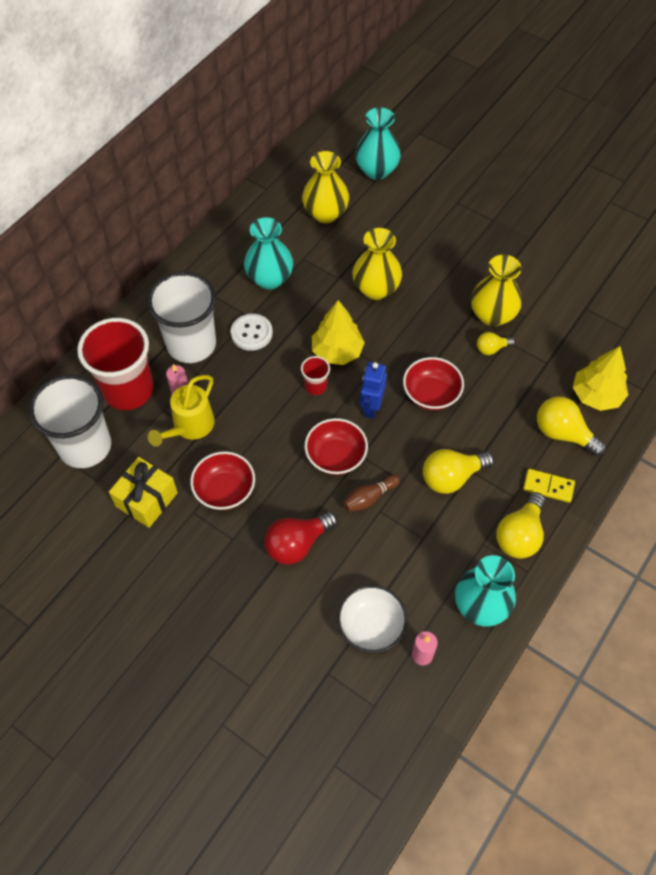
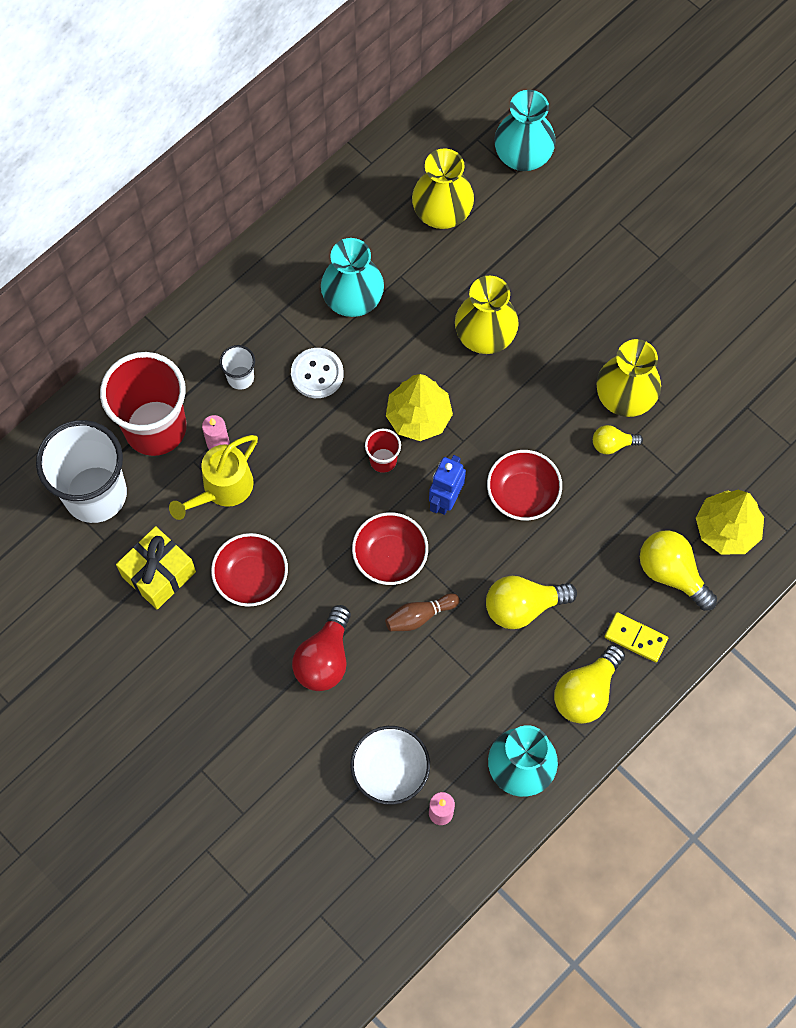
camera: 10 degrees right, 10 degrees up
(191, 344) = (240, 378): white cup -> white cup, size x0.43
(297, 544) = (324, 658): red light bulb -> red light bulb turned 45 degrees counterclockwise

